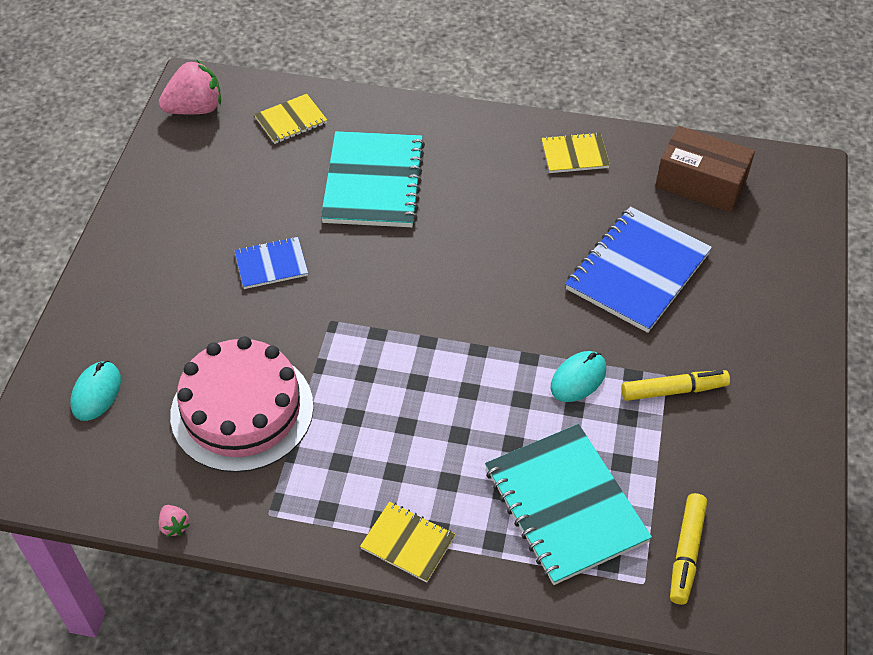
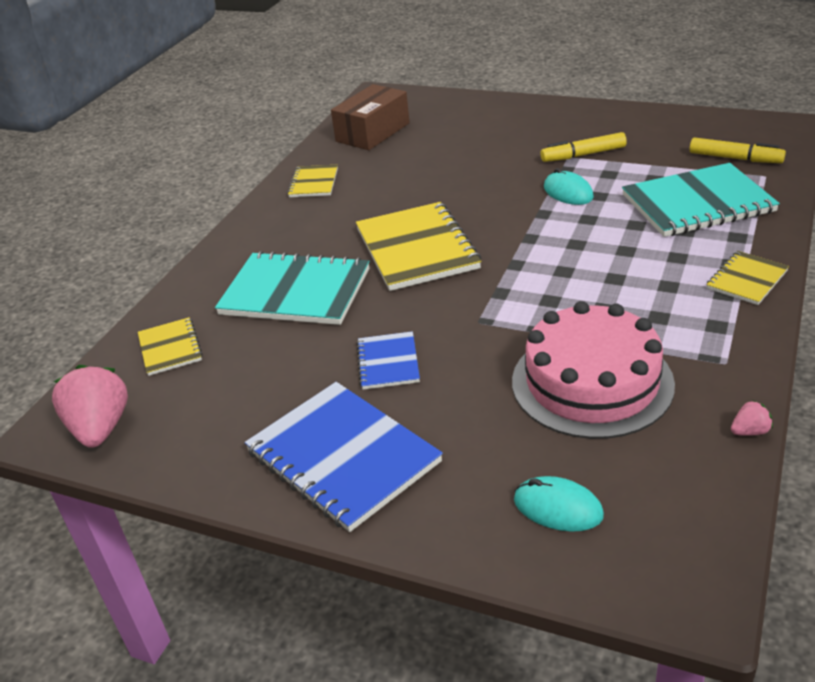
camera: 75 degrees left, 15 degrees down
(451, 259) = (417, 249): none -> yellow notebook
(637, 271) = (458, 162): blue notebook -> blue notebook (342, 457)
(673, 390) = (583, 155): yellow marker -> yellow marker turned 105 degrees counterclockwise

